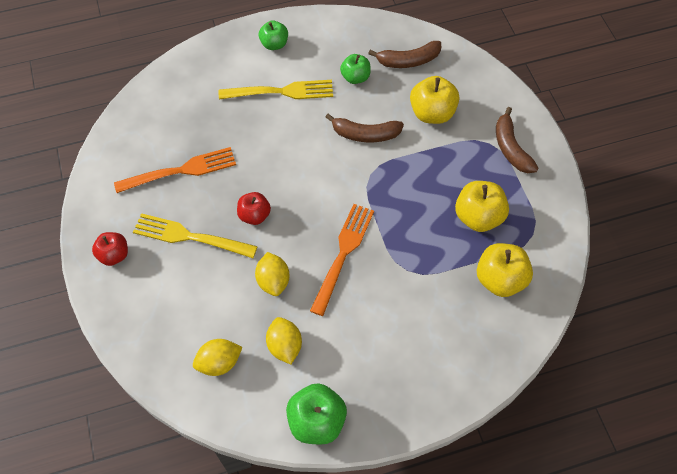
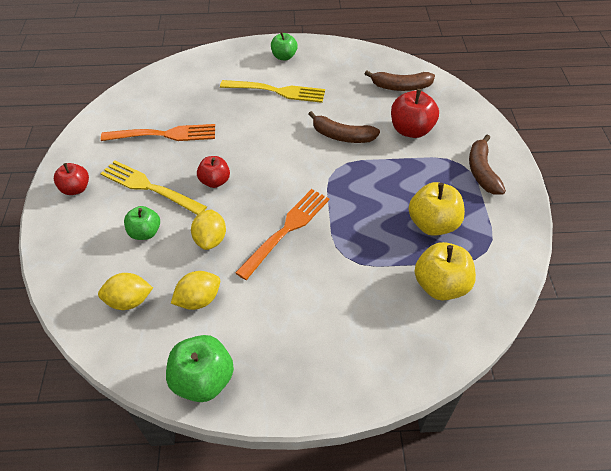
camera: 15 degrees right, 10 degrees down
(285, 346) = (199, 300): yellow lemon -> yellow lemon turned 60 degrees clockwise
(355, 77) = (347, 91): green apple -> green apple (145, 232)
(432, 113) = (411, 130): yellow apple -> red apple

